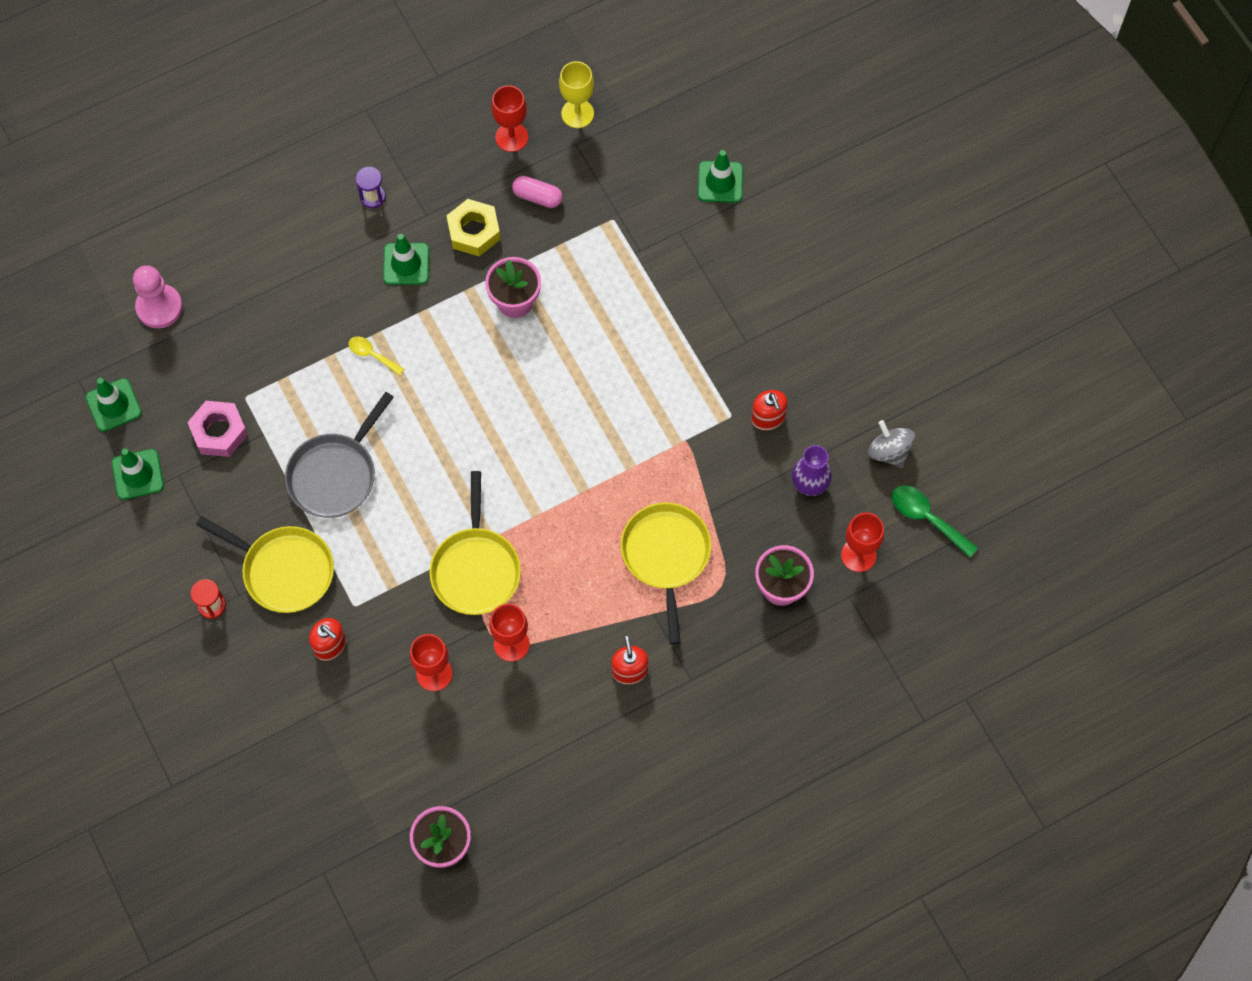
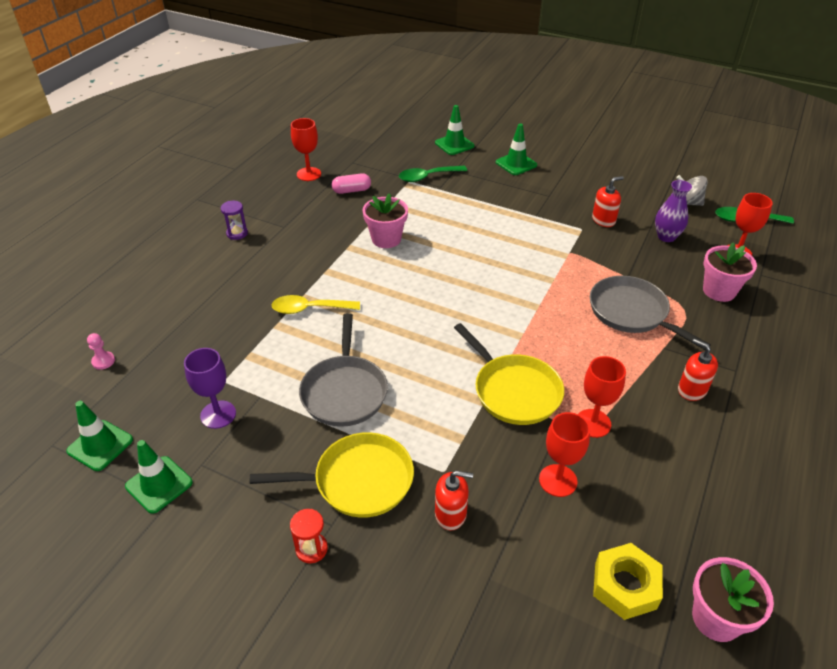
camera: 35 degrees left, 25 degrees down
(159, 307) = (103, 361): pink pawn -> pink pawn, size x0.50
(219, 432) = (218, 414): pink nut -> purple goblet
(372, 355) = (310, 309): yellow spoon -> yellow spoon, size x1.56
(406, 264) = (291, 254): green traffic cone -> green traffic cone (516, 164)
(474, 231) = (325, 220): yellow nut -> yellow nut (625, 586)
(577, 113) = (340, 151): yellow goblet -> none
(639, 224) = (427, 177): none -> green spoon
(666, 556) = (631, 313): yellow pan -> grey pan
(768, 418) = (603, 220): red soap dispenser -> red soap dispenser turned 60 degrees counterclockwise

